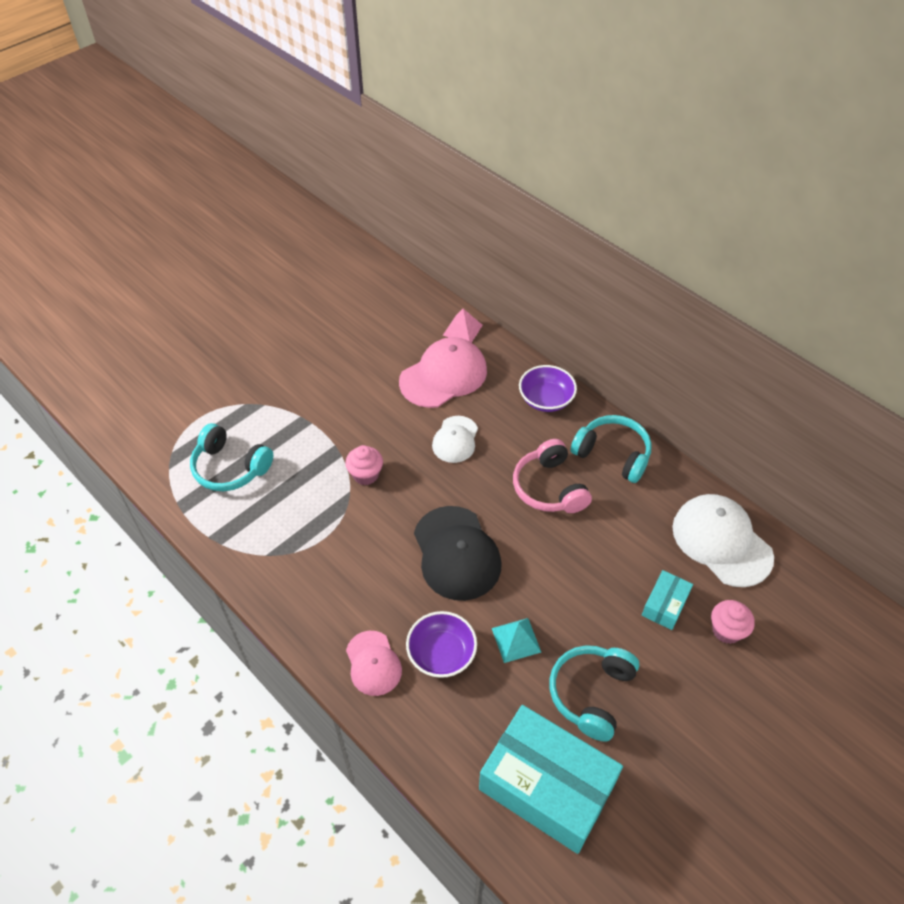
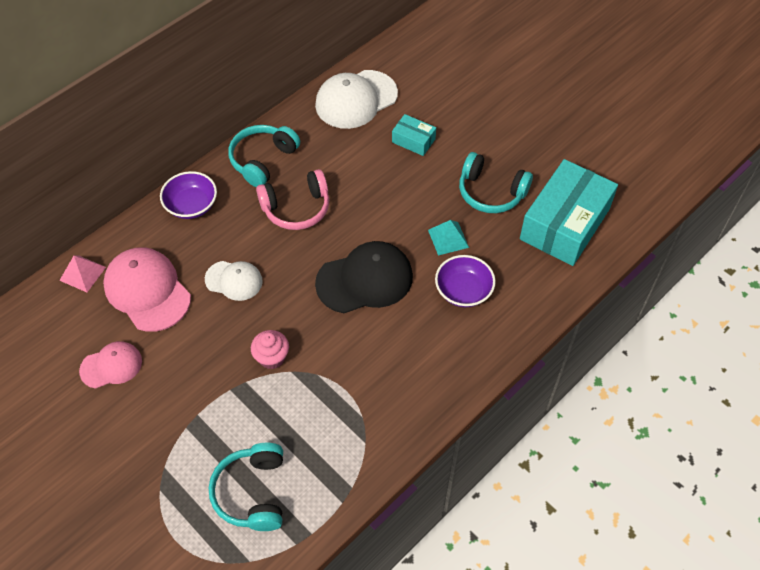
camera: 90 degrees left, 5 degrees up
(230, 467) = (252, 492): turquoise headphones -> turquoise headphones turned 150 degrees clockwise
(373, 663) = (475, 341): pink cap -> pink cap (111, 366)
(726, 630) = (434, 107): pink cupcake -> none

